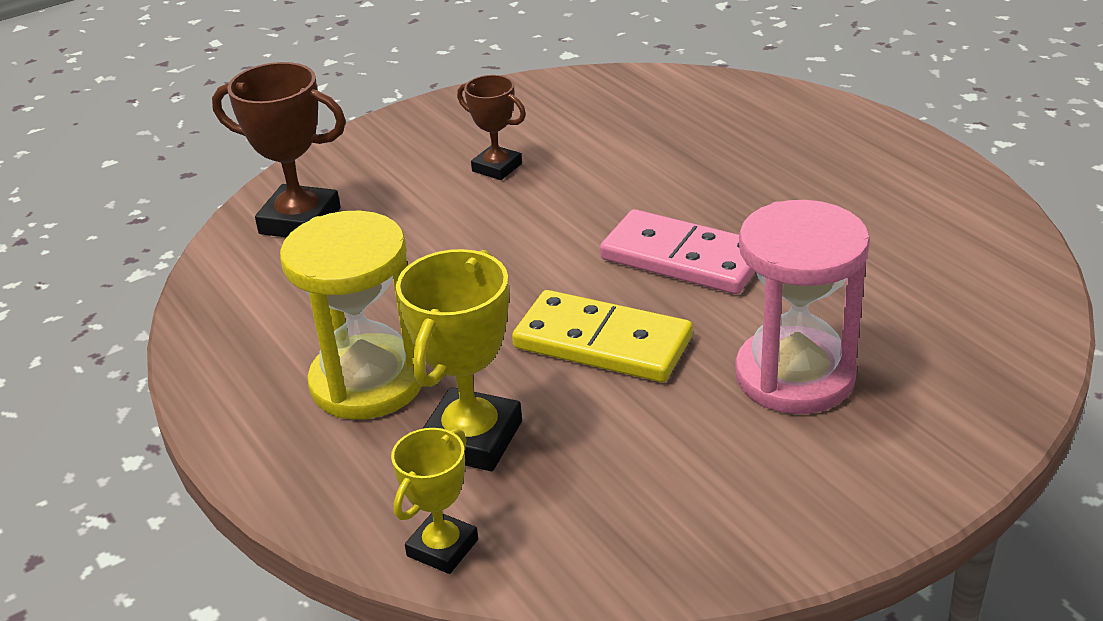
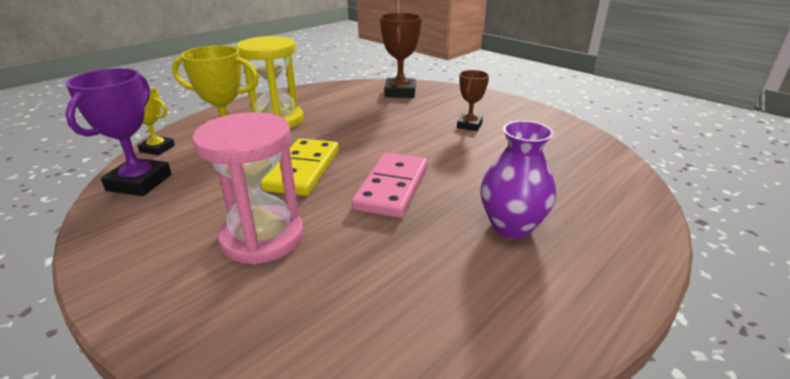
camera: 75 degrees right, 5 degrees down
(593, 543) = (139, 182): none -> purple trophy
(794, 181) = (511, 226): none -> purple vase

